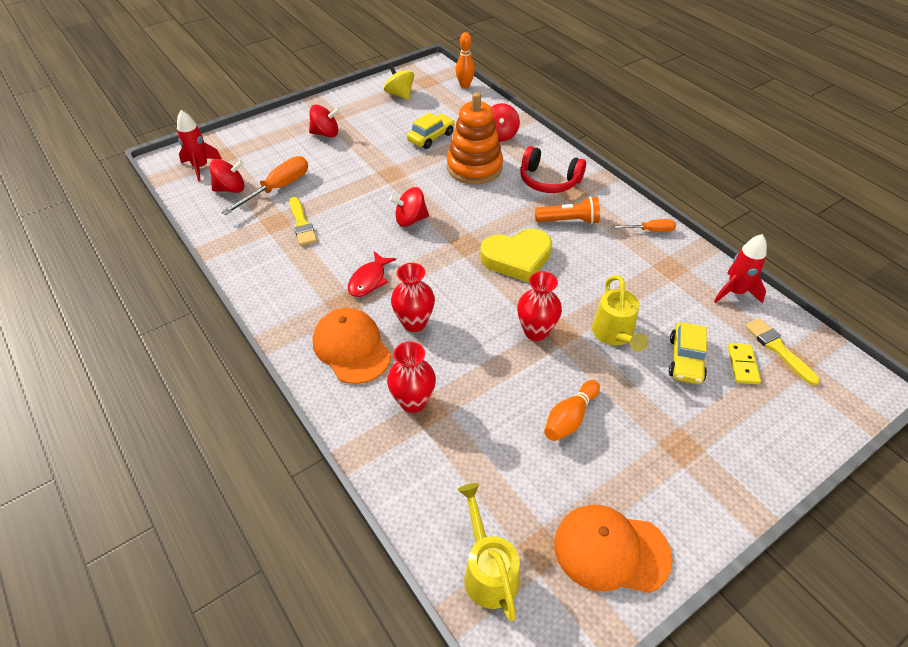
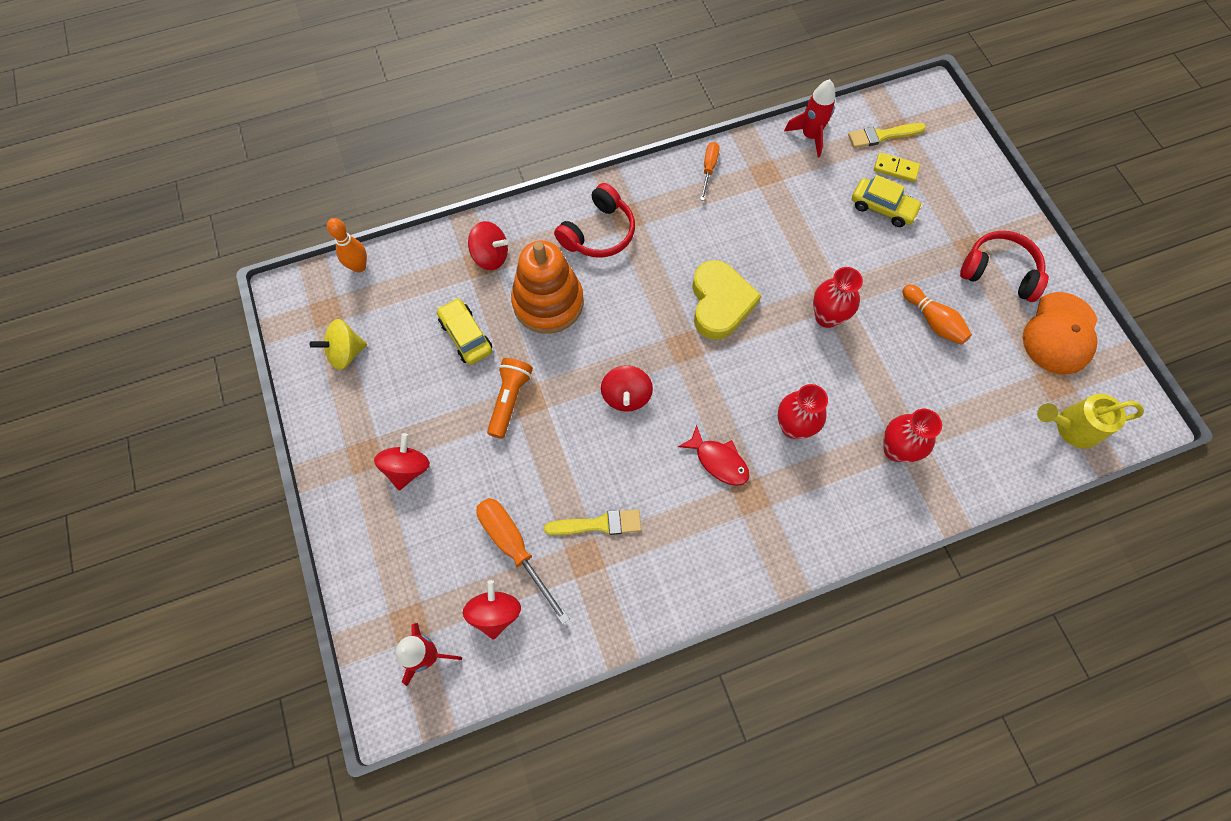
camera: 75 degrees left, 20 degrees up
(351, 348) = (817, 496): orange cap -> none
(568, 221) = (673, 236): orange flashlight -> orange flashlight (509, 400)
(614, 334) = (843, 252): yellow watering can -> none
(664, 477) = (999, 272): none -> red headphones

